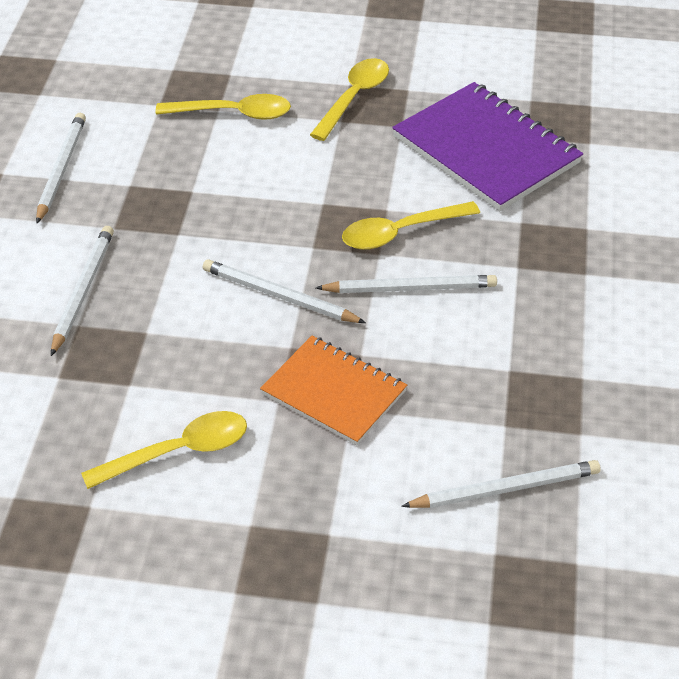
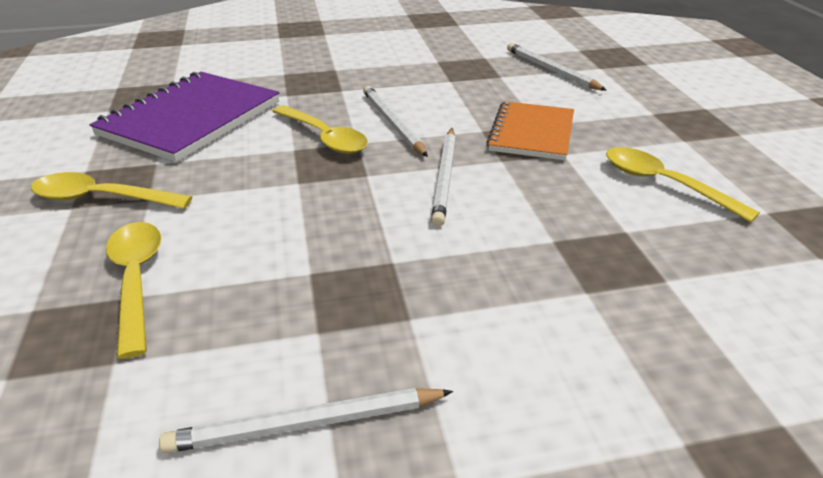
camera: 110 degrees left, 10 degrees down
(82, 291) = (534, 306): white pencil -> none

